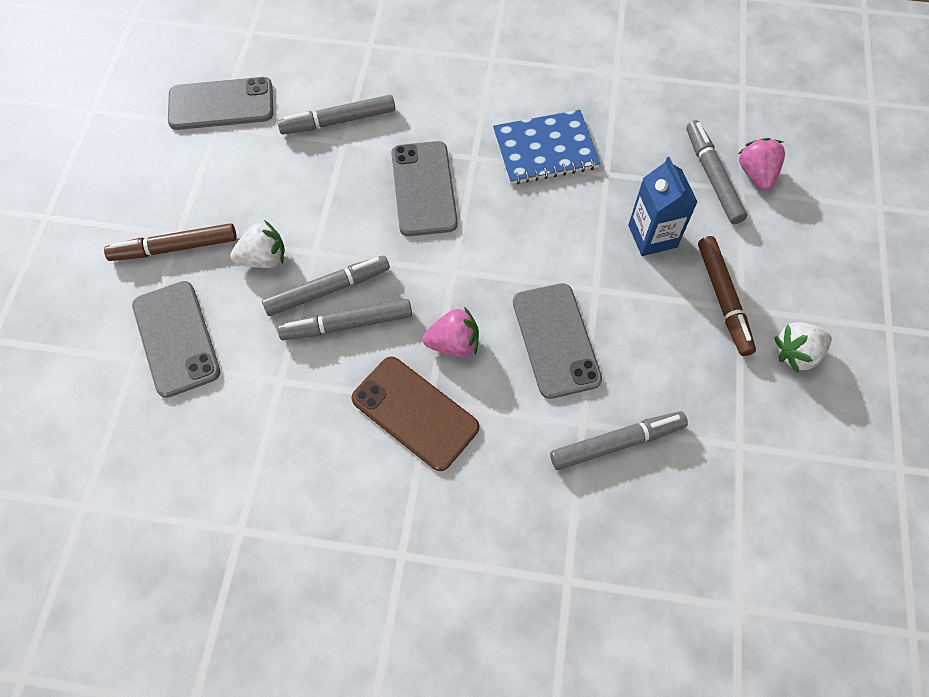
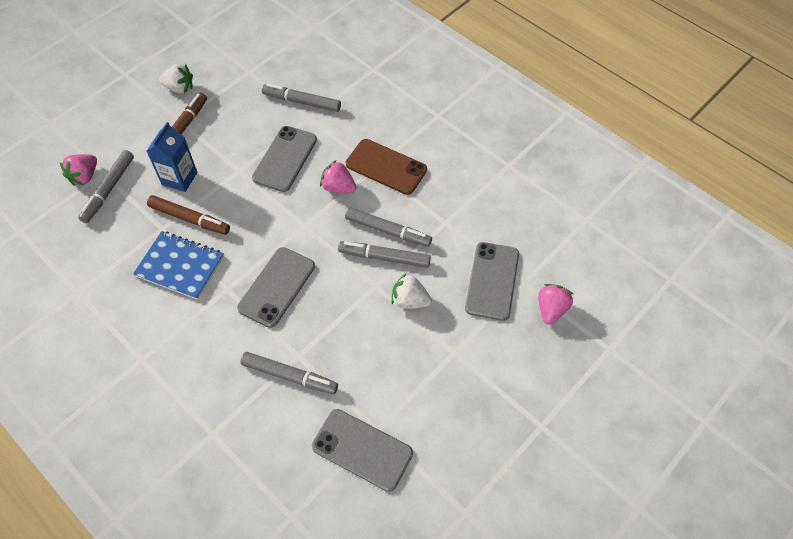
camera: 145 degrees left, 5 degrees down
(84, 346) = (551, 309): none -> pink strawberry
(174, 248) = (462, 344): brown marker -> brown marker (189, 219)
(415, 413) = (386, 167): brown phone -> brown phone turned 45 degrees counterclockwise

